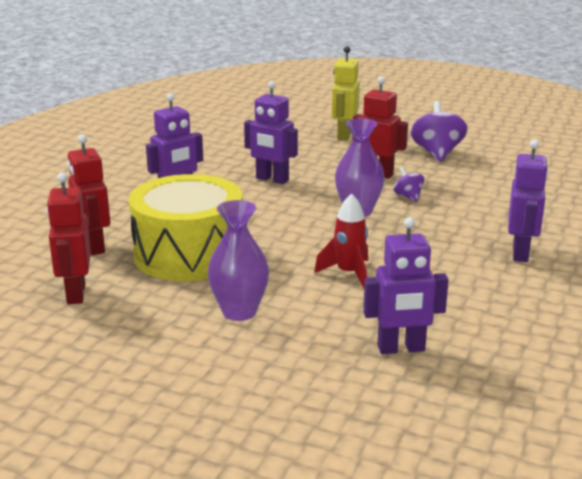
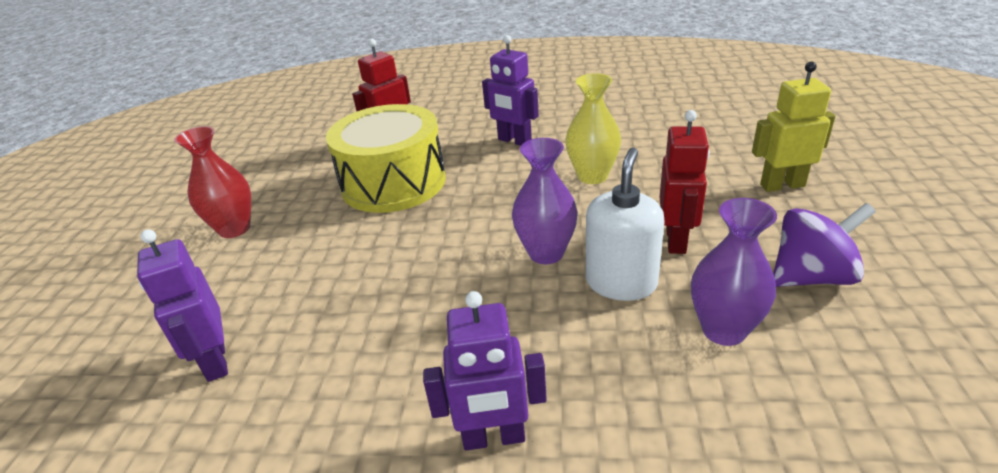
camera: 75 degrees right, 10 degrees up
(75, 294) = (311, 158): red robot -> none
(188, 342) = (234, 229): none -> red vase
(239, 312) = (288, 239): purple vase -> purple vase (723, 330)
(272, 179) = (592, 176): purple robot -> yellow vase
(349, 274) = (379, 285): red rocket -> none
(408, 197) = (621, 283): purple spinning top -> white soap dispenser

